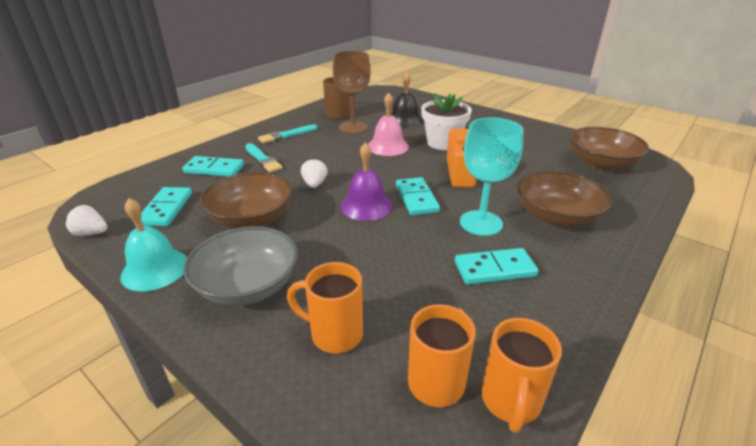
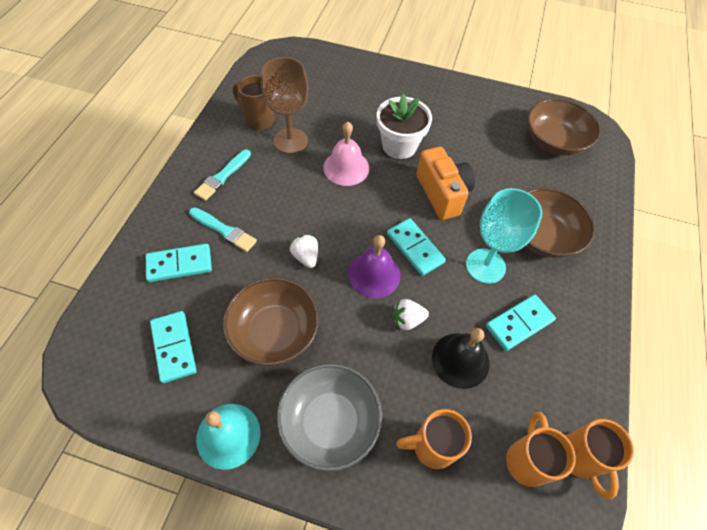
camera: 25 degrees left, 25 degrees up
(91, 233) = (120, 413): white strawberry -> white strawberry (407, 320)
(405, 121) = (340, 113): black bell -> black bell (460, 360)

